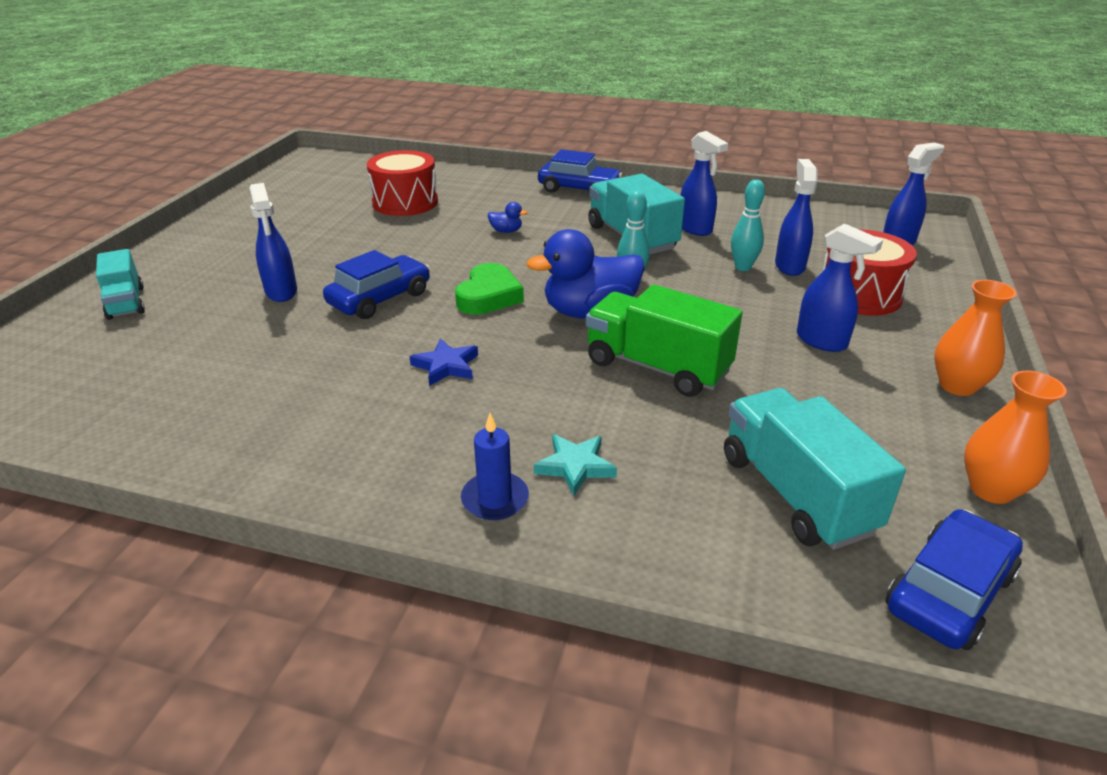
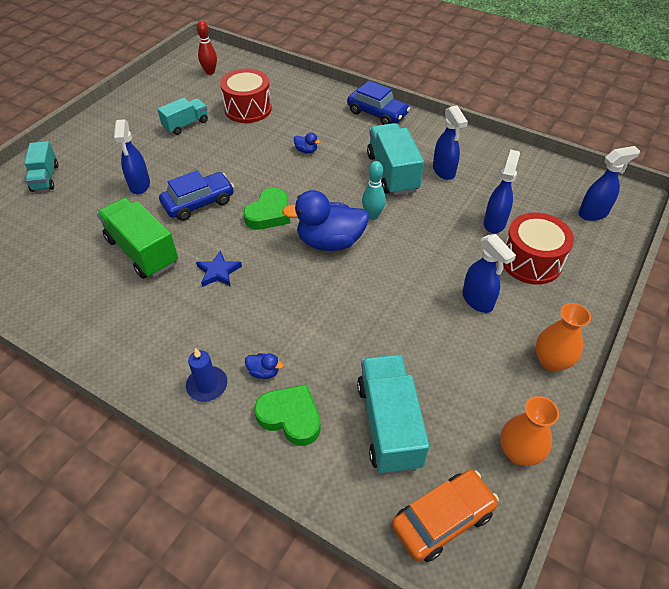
camera: 15 degrees right, 15 degrees up
(324, 226) = (186, 124): none -> turquoise truck
(335, 175) = (210, 72): none -> red bowling pin
(575, 466) = (264, 372): turquoise star -> blue duck
(646, 513) = (290, 417): none -> green heart
(657, 367) = (352, 301): green truck -> green truck (142, 251)
(743, 267) = (459, 217): turquoise bowling pin -> none
(949, 592) = (443, 519): blue car -> orange car

